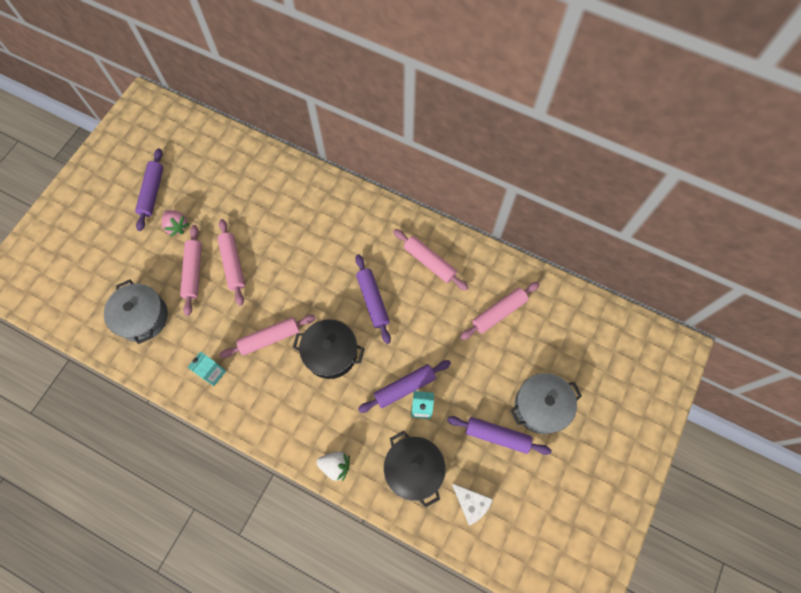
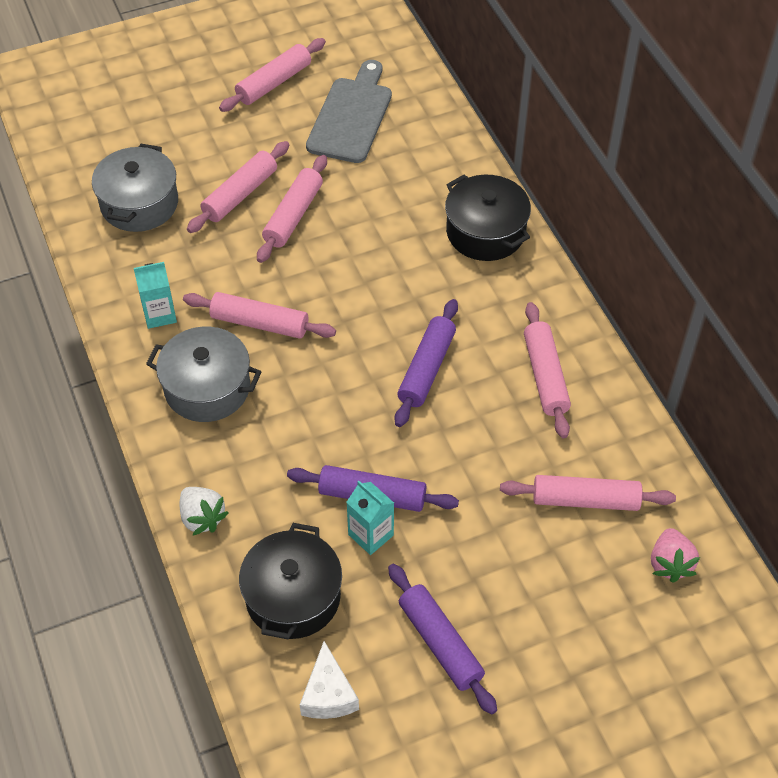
camera: 40 degrees right, 15 degrees down
(152, 192) = (274, 83): purple rolling pin -> pink rolling pin
(177, 226) = (268, 135): pink strawberry -> pink strawberry (670, 564)
(212, 184) = (351, 116): none -> grey cutting board
(331, 353) = (317, 390): black pot -> black pot (485, 232)
(541, 406) = (536, 655): grey pot -> grey pot (207, 388)

